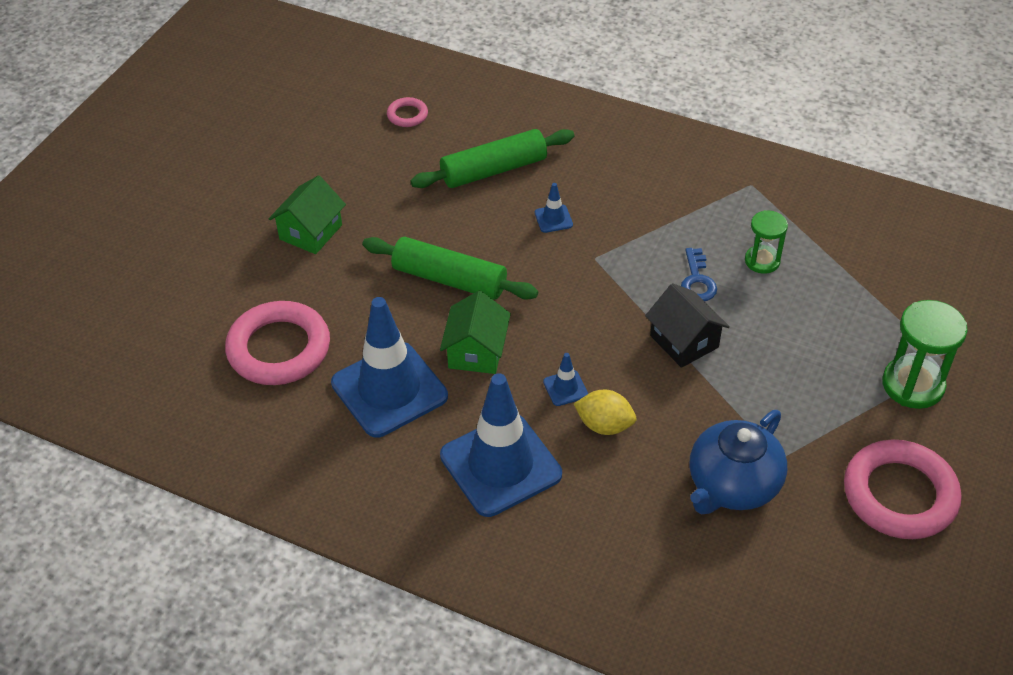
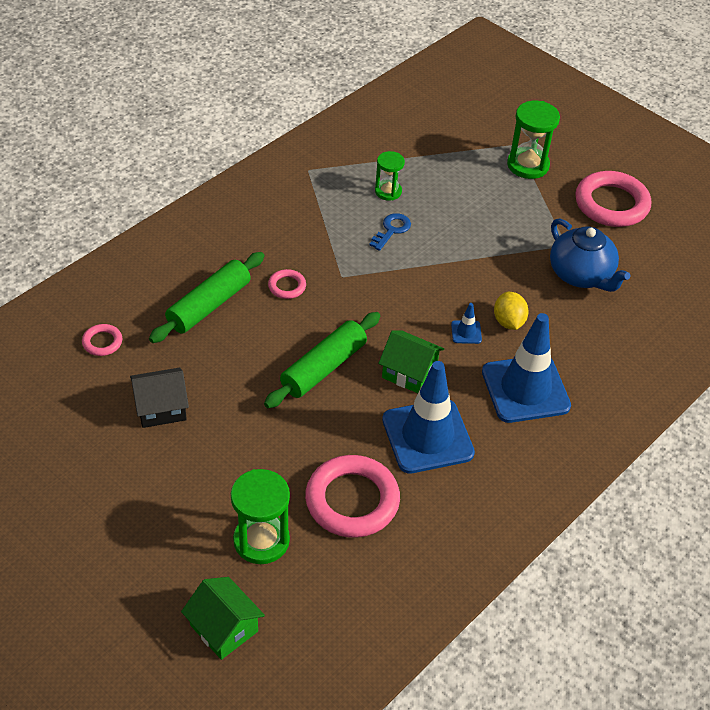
camera: 75 degrees left, 0 degrees up
(208, 294) = (261, 540): none -> green hourglass
(310, 232) = (219, 447): green house -> green house (224, 628)
(493, 170) = (209, 305): green rolling pin -> green rolling pin turned 45 degrees clockwise
(553, 219) = (287, 286): blue traffic cone -> pink ring
(604, 425) = (508, 322): yellow lemon -> yellow lemon turned 45 degrees counterclockwise
(684, 341) = (447, 256): black house -> black house (161, 408)
(697, 281) = (392, 230): blue key -> blue key turned 75 degrees counterclockwise

